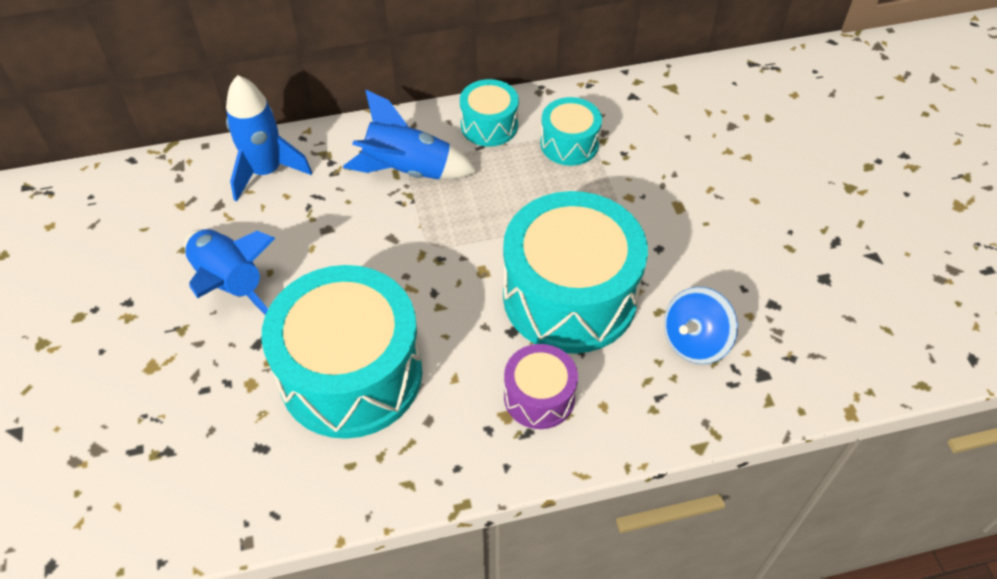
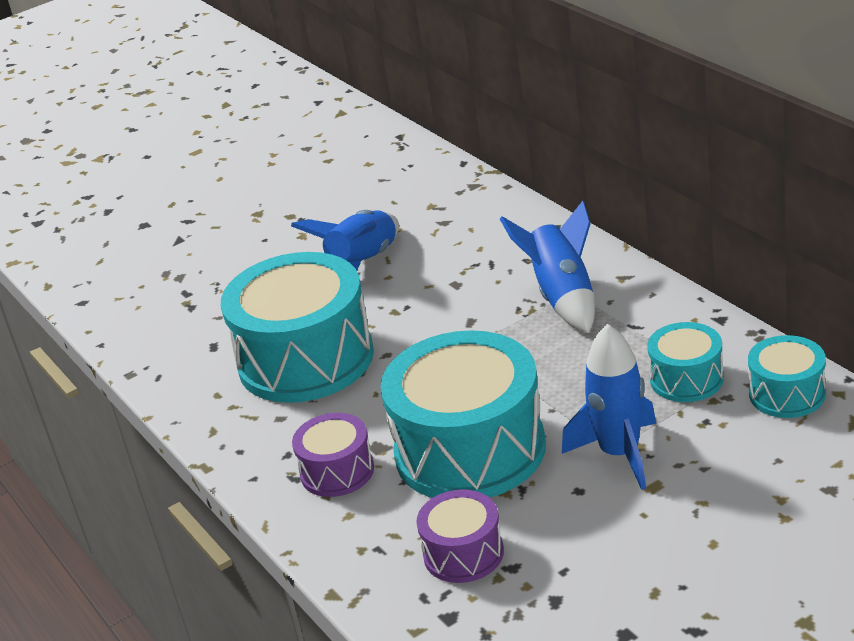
camera: 75 degrees right, 20 degrees down
(266, 171) = (500, 227): blue rocket -> blue rocket (620, 454)
(489, 125) = (668, 319): turquoise drum -> turquoise drum (787, 394)
(695, 341) = (463, 553): blue spinning top -> purple drum

